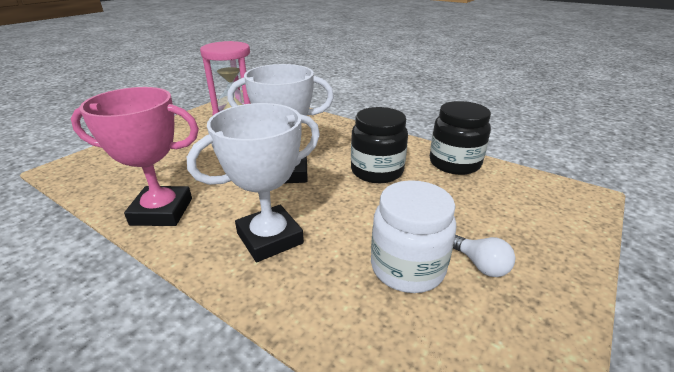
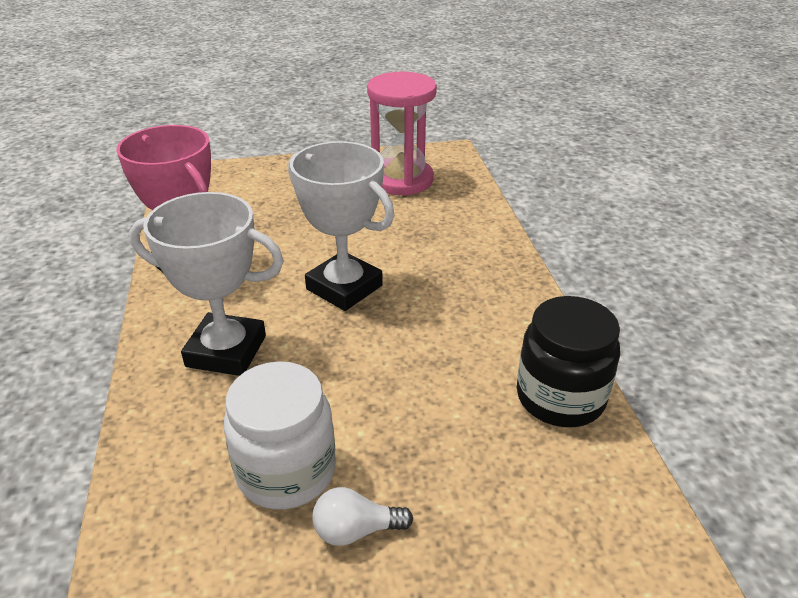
camera: 45 degrees right, 5 degrees up
(377, 171) = (440, 344): black jar -> none
(480, 265) = (356, 530): white light bulb -> white light bulb turned 75 degrees clockwise

